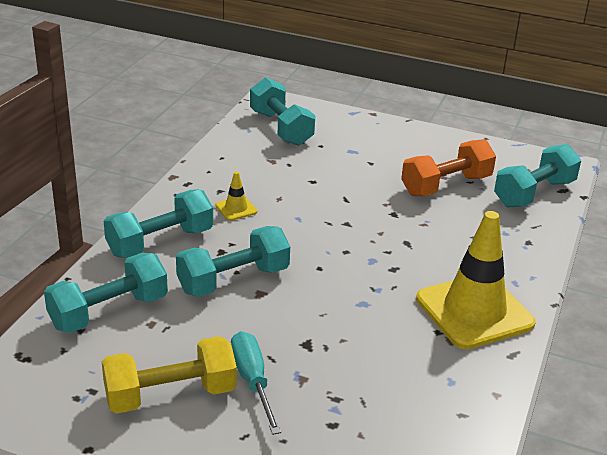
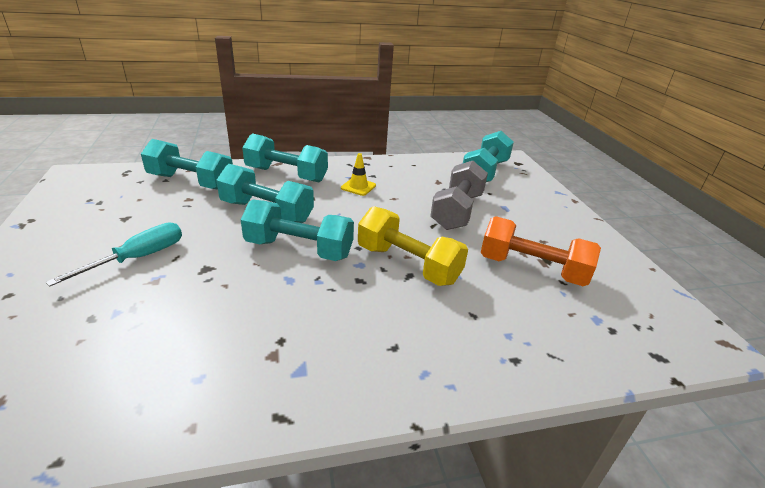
camera: 55 degrees right, 0 degrees up
(170, 395) = (104, 230): yellow dumbbell -> yellow dumbbell (408, 264)
(335, 177) = (457, 211): none -> grey dumbbell
(474, 311) = (338, 356): yellow traffic cone -> none
(534, 193) = (613, 334): turquoise dumbbell -> turquoise dumbbell (299, 249)

